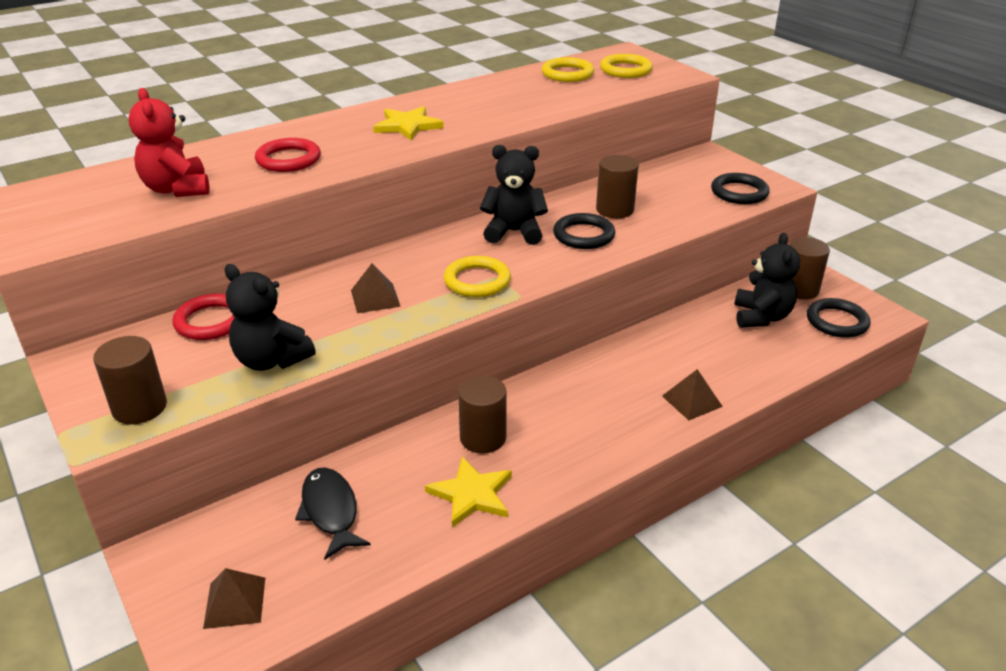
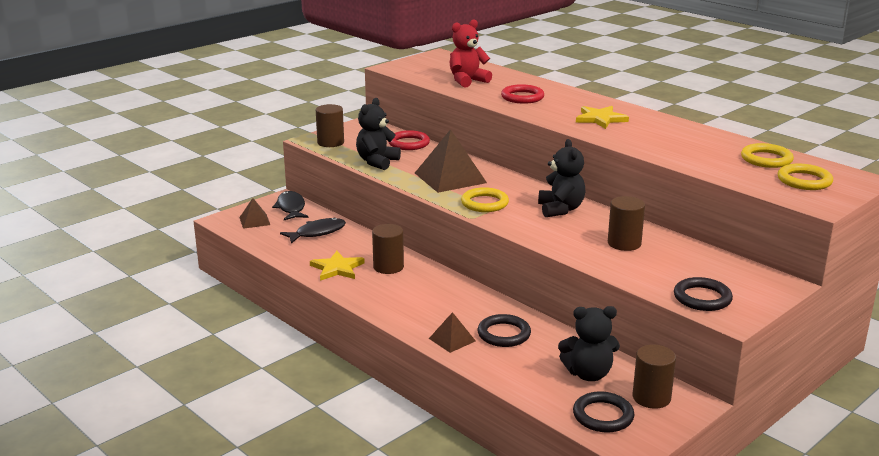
camera: 80 degrees right, 10 degrees down
(205, 543) = (291, 208): none -> black fish
(375, 298) = (450, 178): brown pyramid -> brown pyramid, size x1.92
(583, 235) = (571, 233): black ring -> black ring (504, 334)

